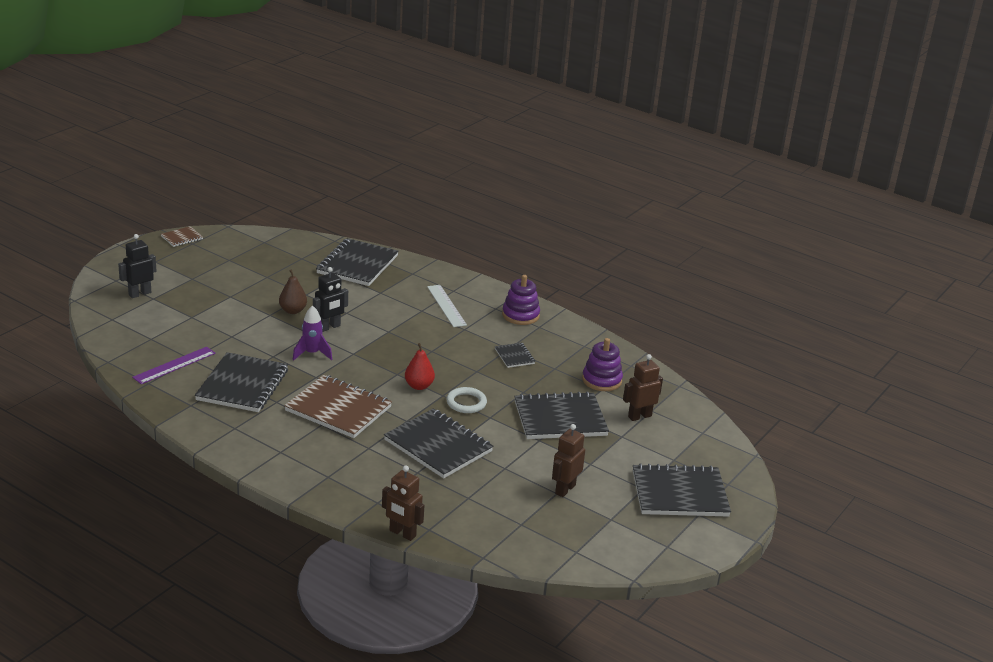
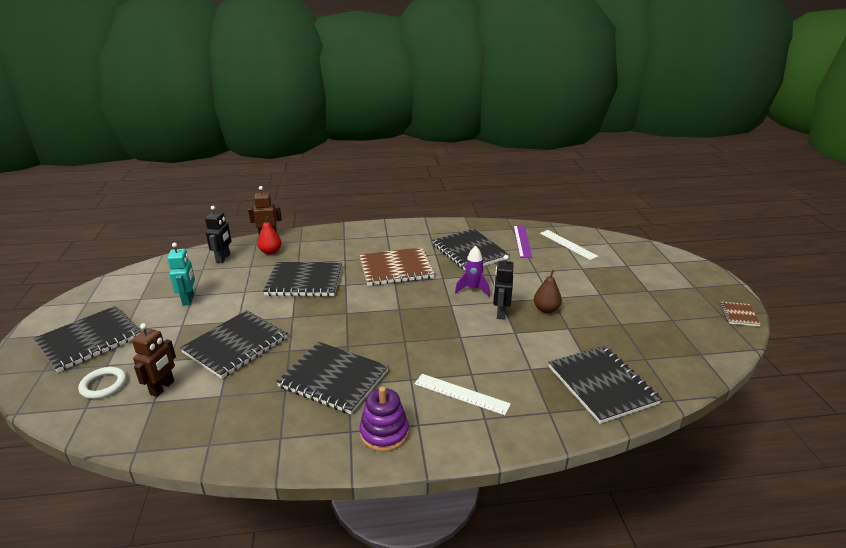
camera: 140 degrees right, 0 degrees up
(139, 294) = (639, 263): black robot -> black robot (223, 258)
(147, 338) = (567, 244): none -> white ruler
(419, 386) = (371, 309): red pear -> red pear (270, 252)
(466, 403) = (322, 317): white ring -> white ring (103, 385)
(514, 356) = (333, 379): black notebook -> black notebook, size x2.12
(565, 489) = (188, 299): brown robot -> turquoise robot
(601, 380) = (227, 405): purple stacking toy -> none

